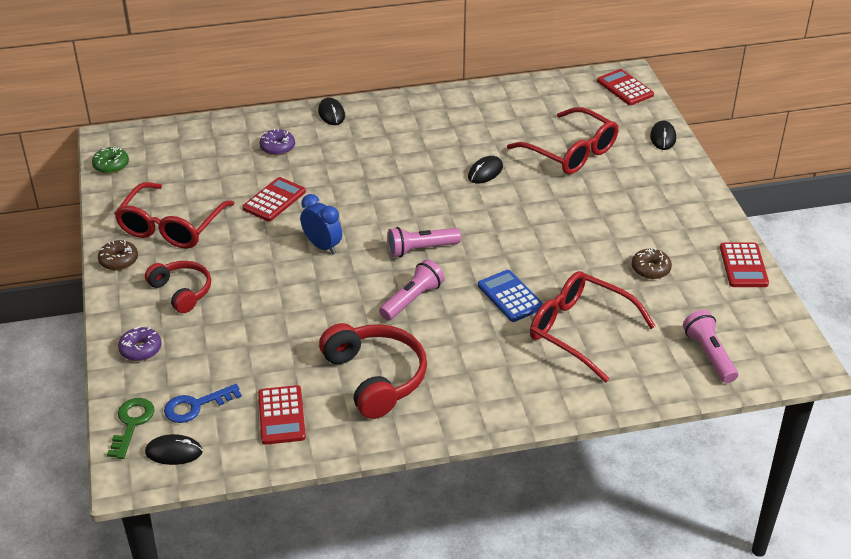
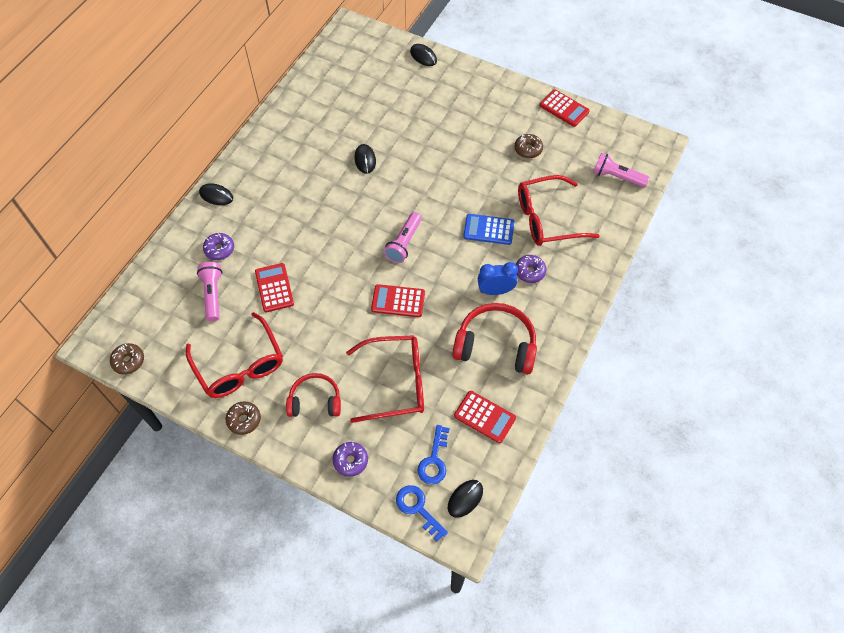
camera: 50 degrees left, 20 degrees up
(111, 165) = (128, 361): green donut -> brown donut
(132, 423) = (418, 508): green key -> blue key
(322, 246) = (349, 292): blue clock -> blue clock (495, 291)
(412, 299) = (445, 279): pink flashlight -> pink flashlight (213, 294)
(495, 354) = (530, 271): none -> purple donut
(571, 152) = (391, 106): red glasses -> red glasses (396, 382)
(625, 88) = (359, 37): red calculator -> red calculator (398, 301)

